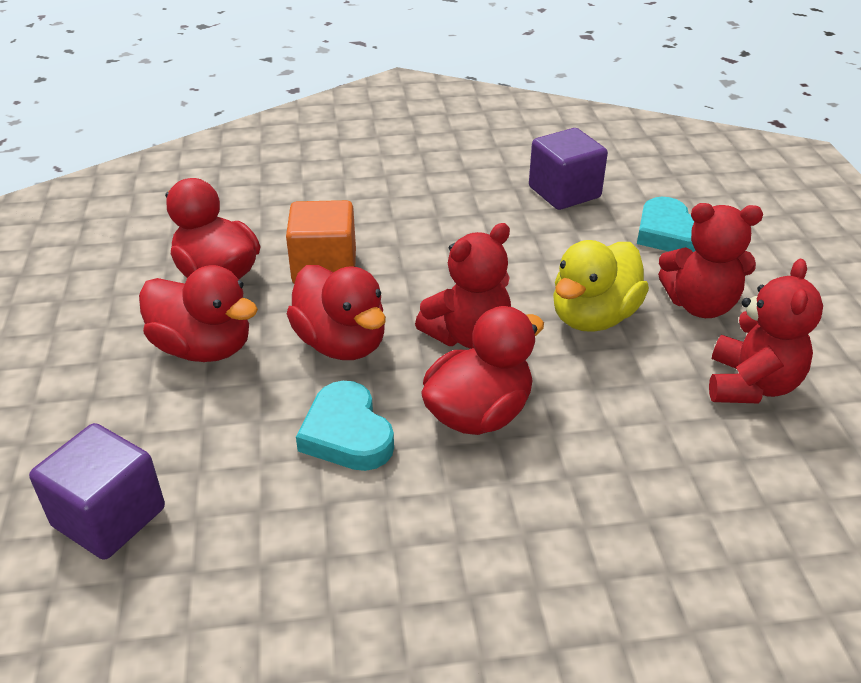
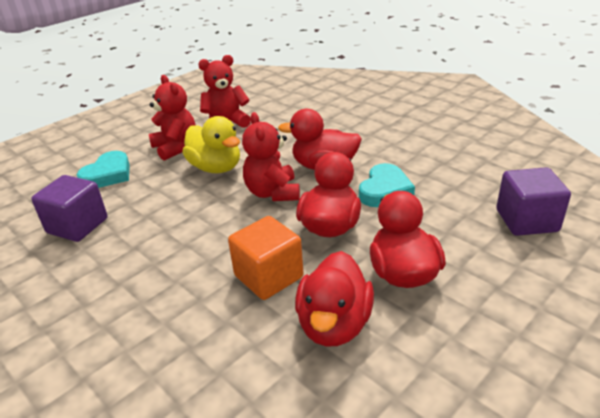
camera: 125 degrees left, 5 degrees down
(468, 335) = (273, 193): red teddy bear -> red teddy bear turned 120 degrees counterclockwise
(593, 317) = (216, 168): yellow duck -> yellow duck turned 45 degrees clockwise

